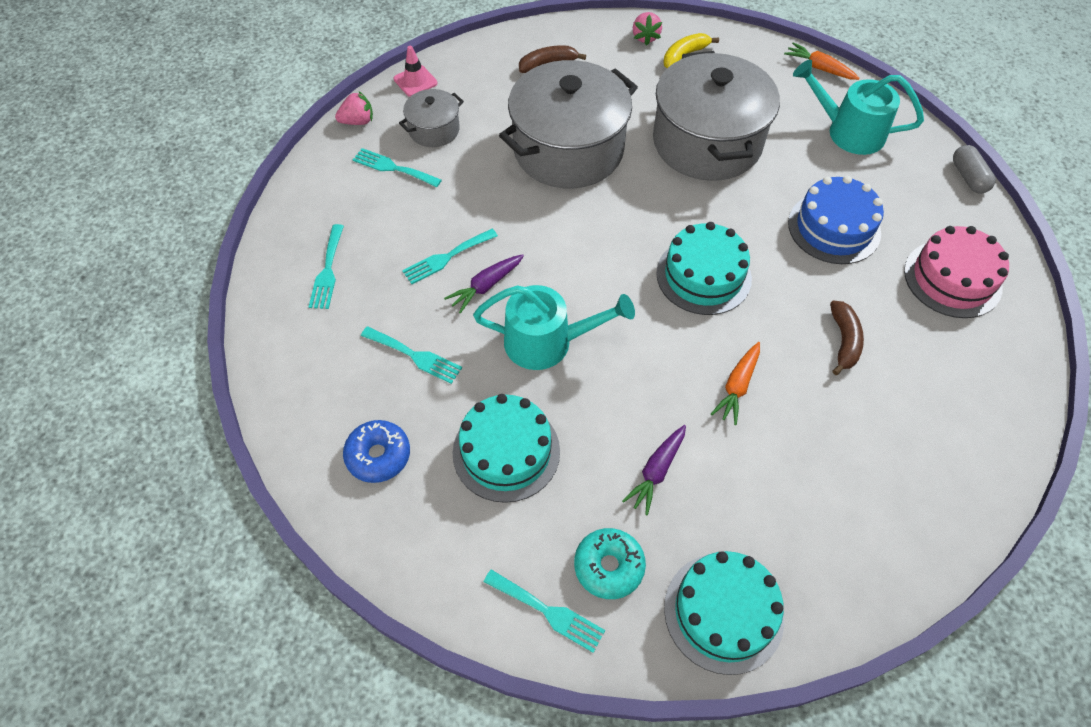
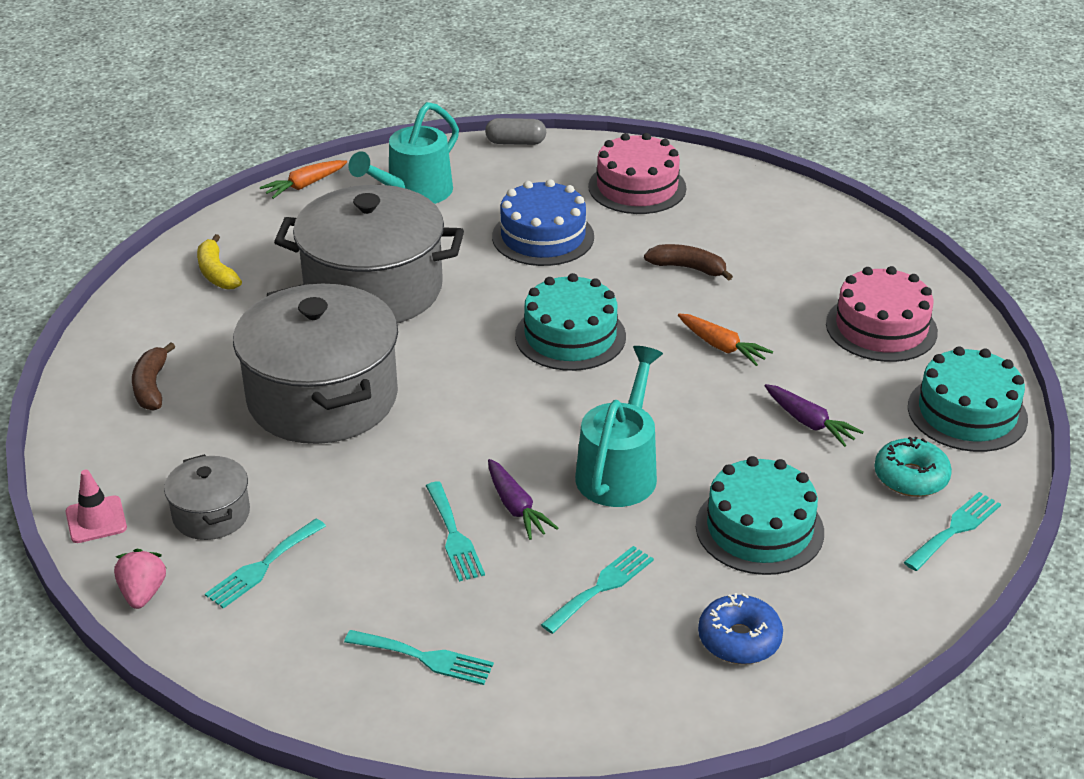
camera: 75 degrees left, 20 degrees down
(645, 37) = (160, 295): pink strawberry -> none
(828, 518) = (881, 328): none -> pink cake

